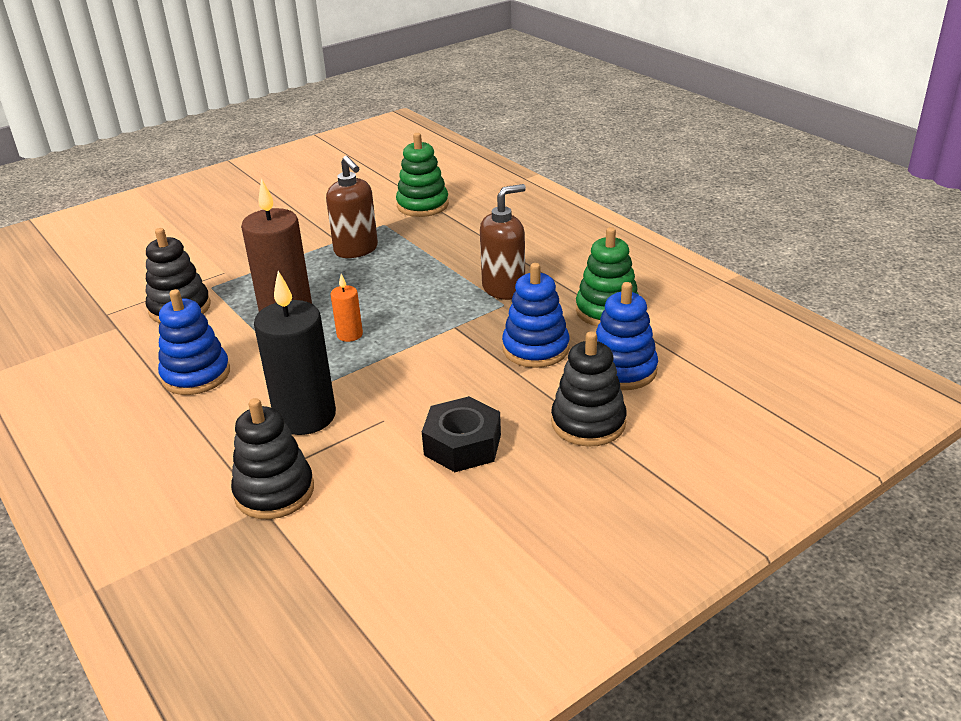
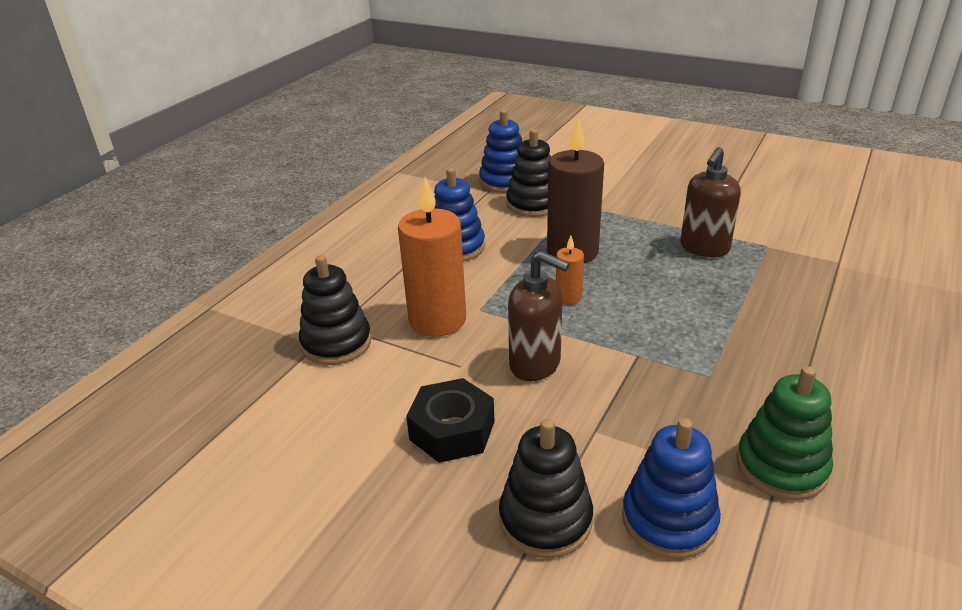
camera: 65 degrees right, 0 degrees up
(305, 416) = (437, 320): black candle -> orange candle
(422, 205) = (832, 253): green stacking toy -> none
(504, 289) = (739, 365): brown soap dispenser -> brown soap dispenser (535, 364)
(535, 348) = (649, 429): blue stacking toy -> blue stacking toy (504, 181)

